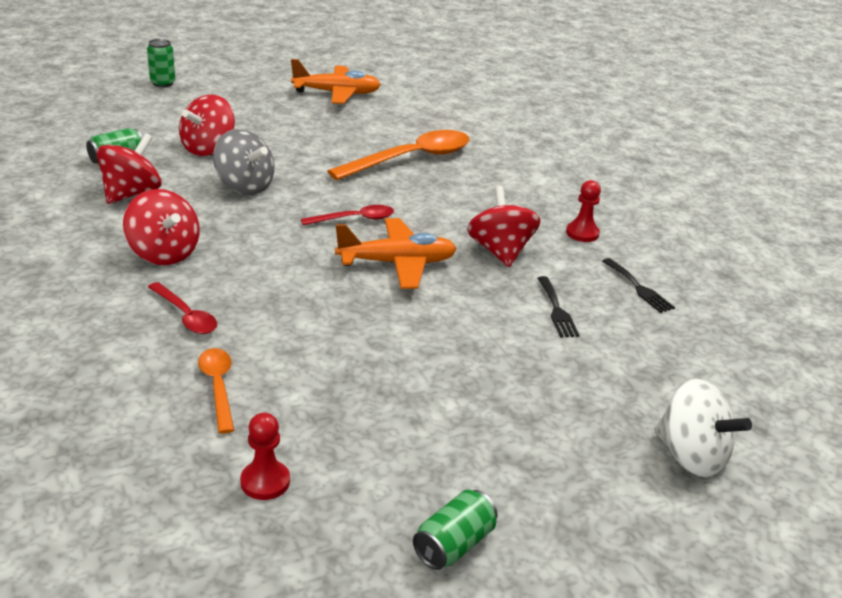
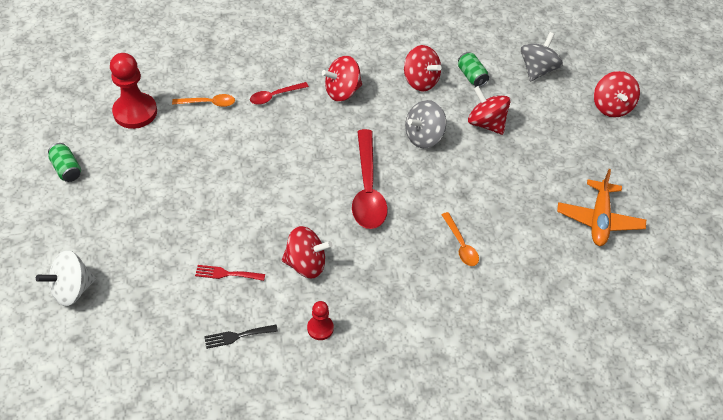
camera: 105 degrees right, 20 degrees up
(100, 120) = (537, 70): none -> grey spinning top
(163, 83) = (611, 107): green can -> red spinning top
(265, 482) = (135, 112): red pawn -> red pawn, size x1.93
(354, 219) = (367, 189): red spoon -> red spoon, size x1.94
(397, 263) = (305, 200): orange plane -> none
(411, 159) = (461, 245): orange spoon -> orange spoon, size x0.52
(557, 310) = (226, 274): black fork -> red fork

